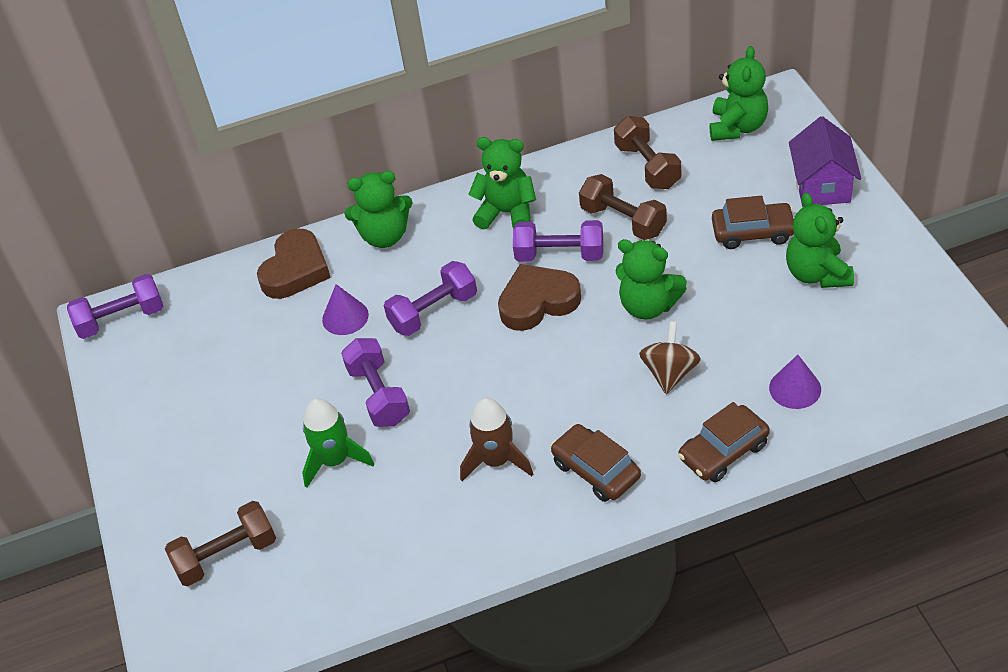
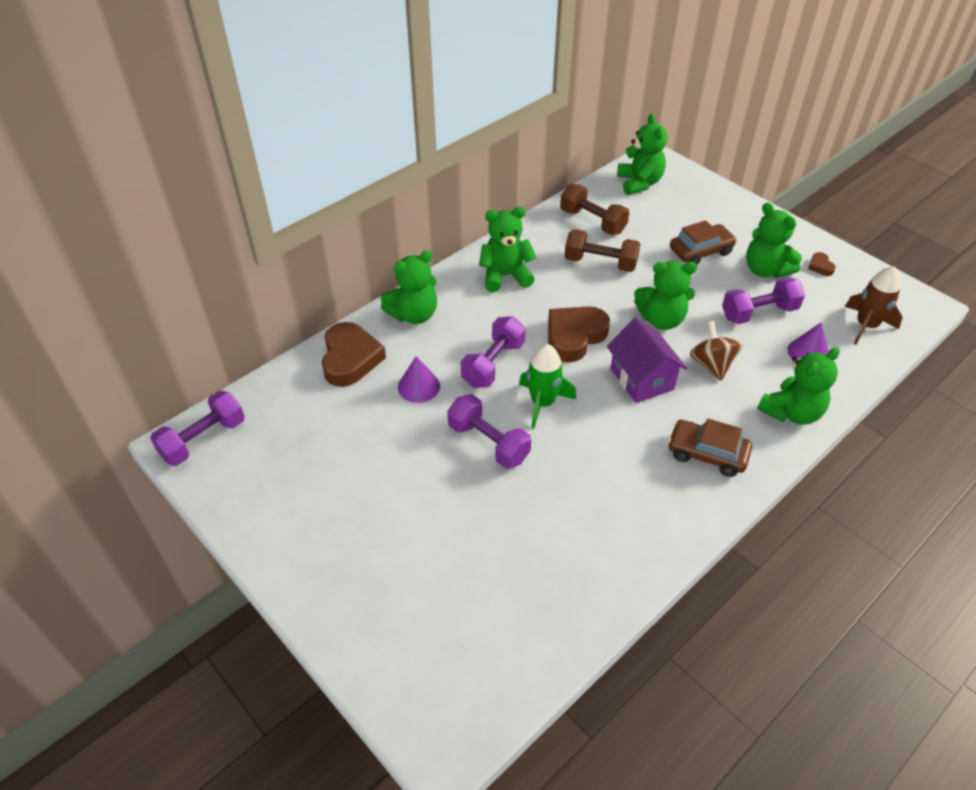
camera: 30 degrees left, 0 degrees up
(226, 556) = (433, 626): brown dumbbell -> none
(335, 460) = (484, 509): green rocket -> green rocket (542, 403)
(496, 461) = (623, 469): brown rocket -> brown rocket (866, 326)
(559, 255) = (568, 298): purple dumbbell -> purple dumbbell (759, 313)
(723, 451) = (791, 412): brown car -> green teddy bear
(822, 185) = (726, 210): purple house -> purple house (642, 379)
(891, 285) = (820, 266): none -> brown heart

